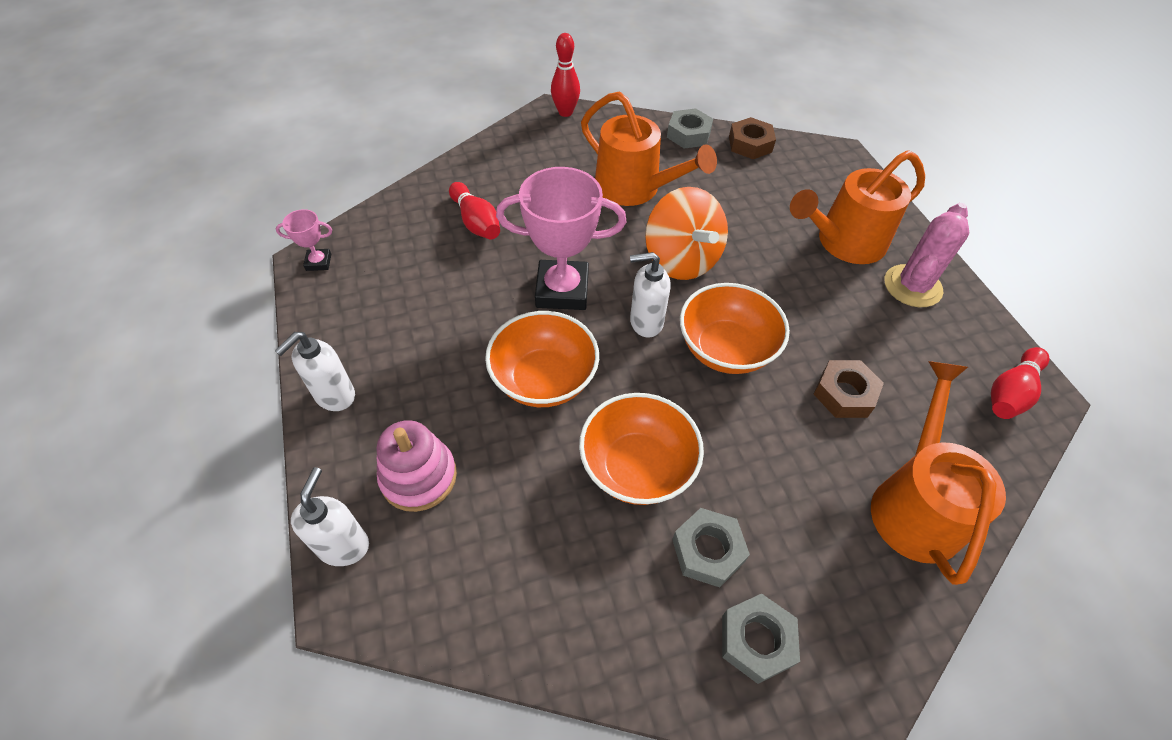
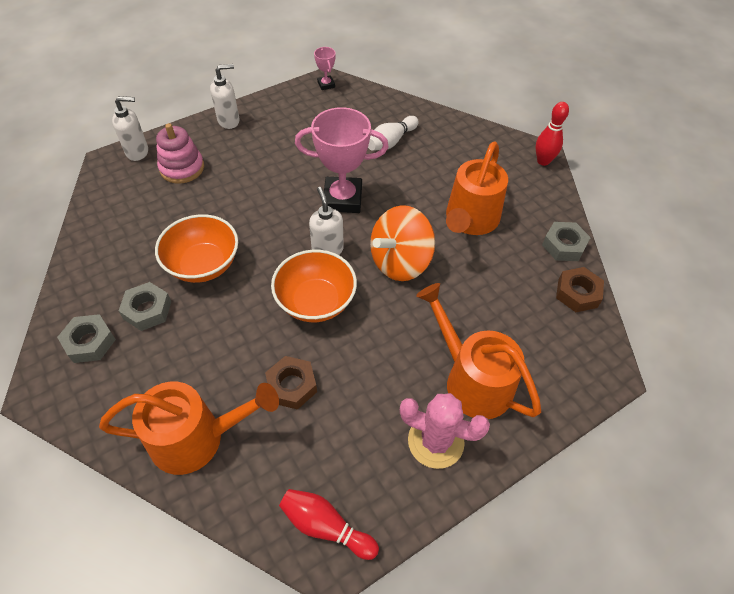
camera: 75 degrees right, 0 degrees up
(334, 396) = (229, 121): white soap dispenser -> white soap dispenser turned 135 degrees clockwise
(476, 222) = (391, 142): red bowling pin -> white bowling pin
(544, 379) = (262, 206): orange bowl -> none
(562, 290) = (342, 199): pink trophy -> pink trophy turned 75 degrees counterclockwise

